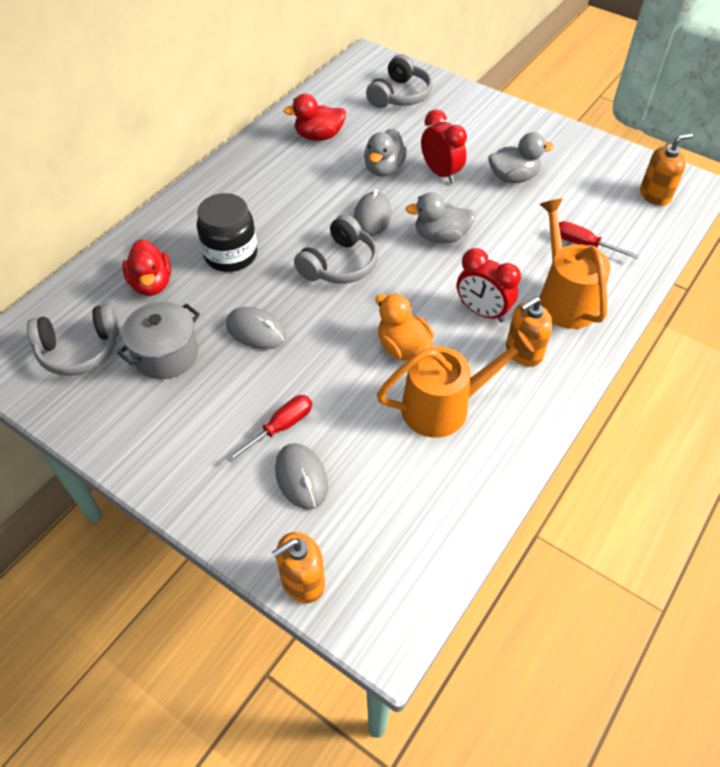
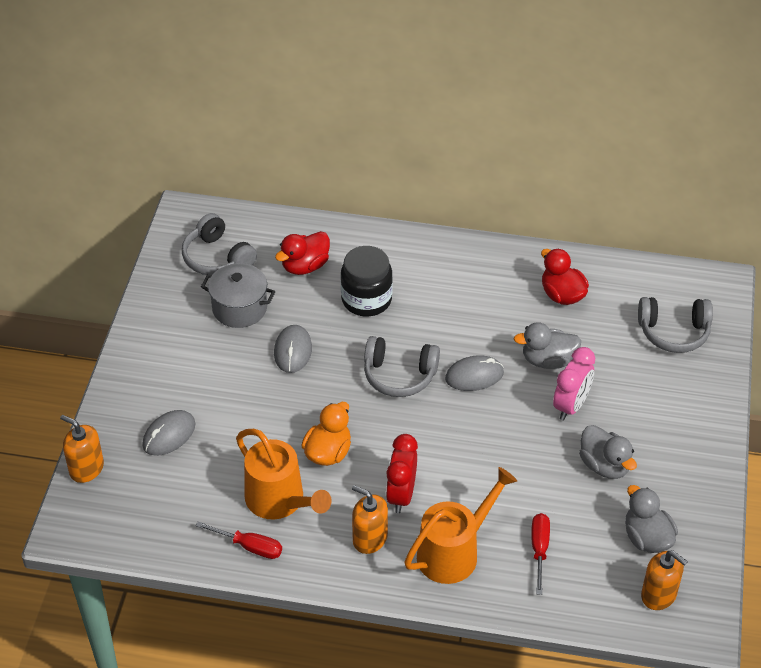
camera: 65 degrees right, 5 degrees down
(281, 427) = (207, 405): red screwdriver -> red screwdriver (250, 546)
(440, 173) = (571, 406): red clock -> pink clock
(441, 236) = (479, 435): grey duck -> grey duck (647, 538)

